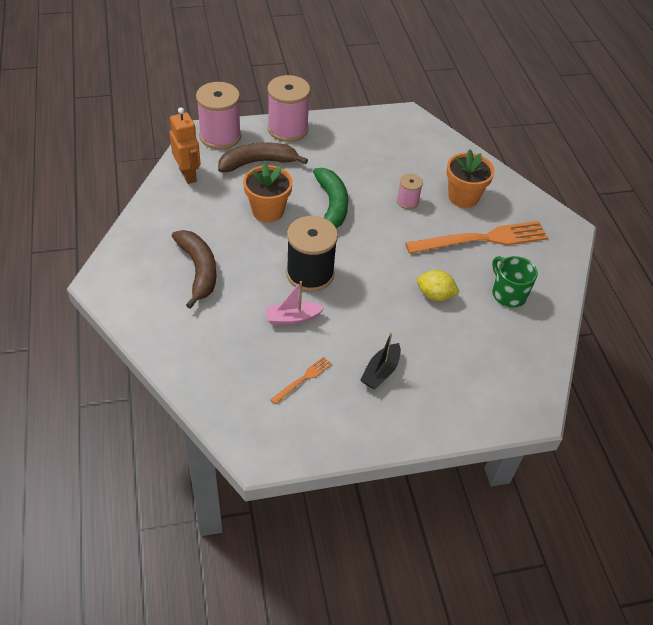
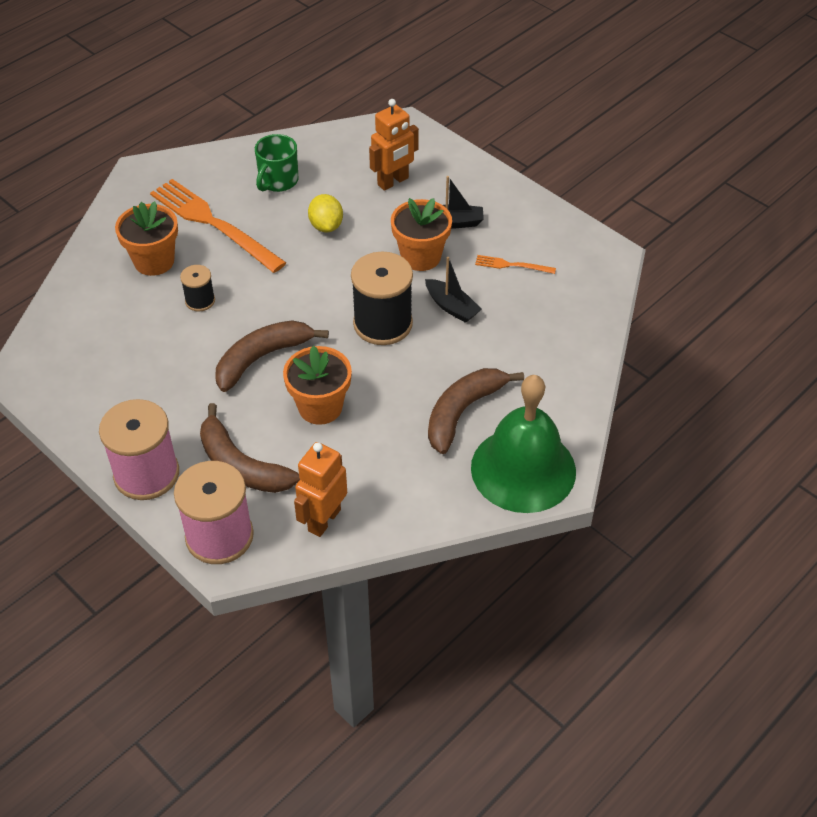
camera: 120 degrees left, 0 degrees up
(128, 272) = (523, 469): none -> green bell
(292, 318) = (451, 307): pink boat -> black boat
(332, 205) = (262, 358): green banana -> brown banana
(358, 330) = (421, 257): none -> orange flower pot
(407, 201) = (200, 301): pink spool -> black spool
(459, 362) = (393, 182): none -> orange robot

